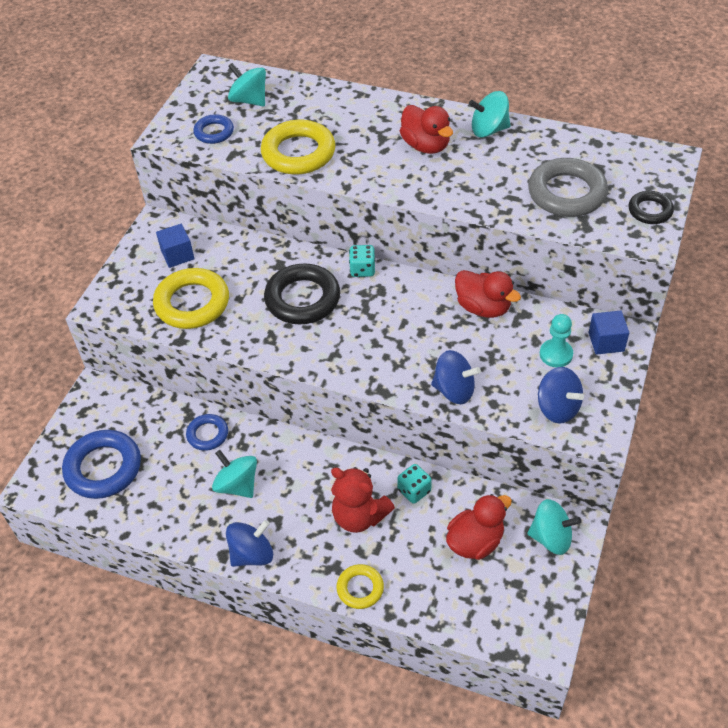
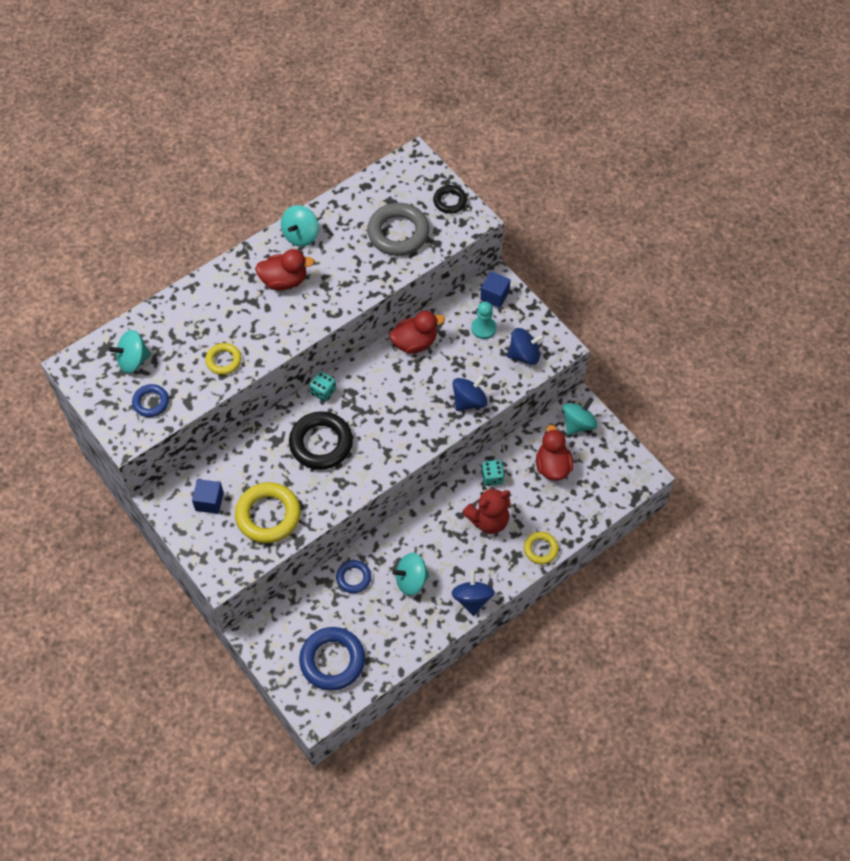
camera: 60 degrees left, 10 degrees up
(298, 153) = (223, 361): yellow ring -> yellow ring, size x0.55

